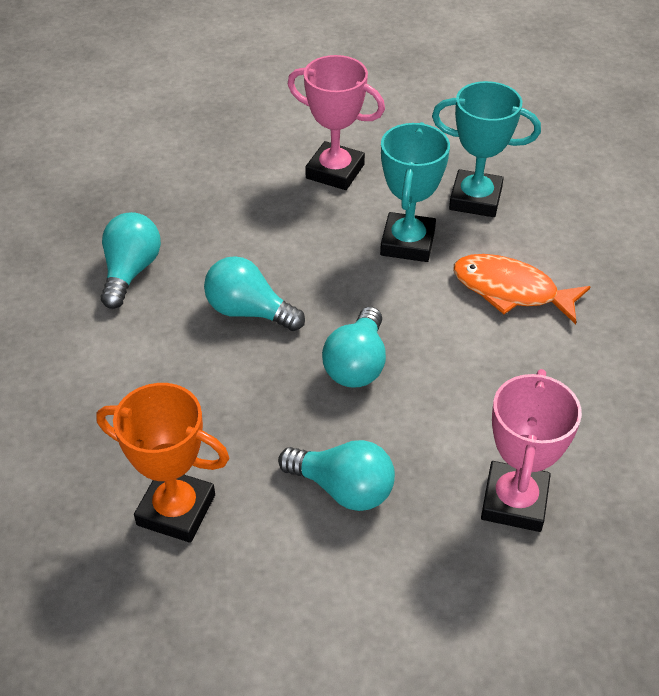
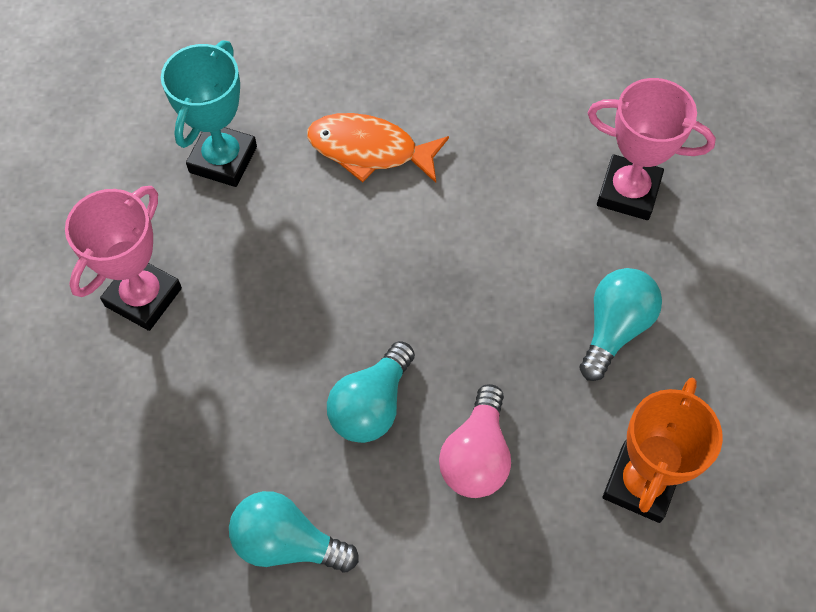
camera: 85 degrees left, 15 degrees up
(204, 384) = (476, 456): none -> pink light bulb
(357, 364) = (459, 302): turquoise light bulb -> none
(408, 243) = (283, 234): turquoise trophy -> none
(511, 290) = (369, 150): orange fish -> orange fish turned 75 degrees clockwise

